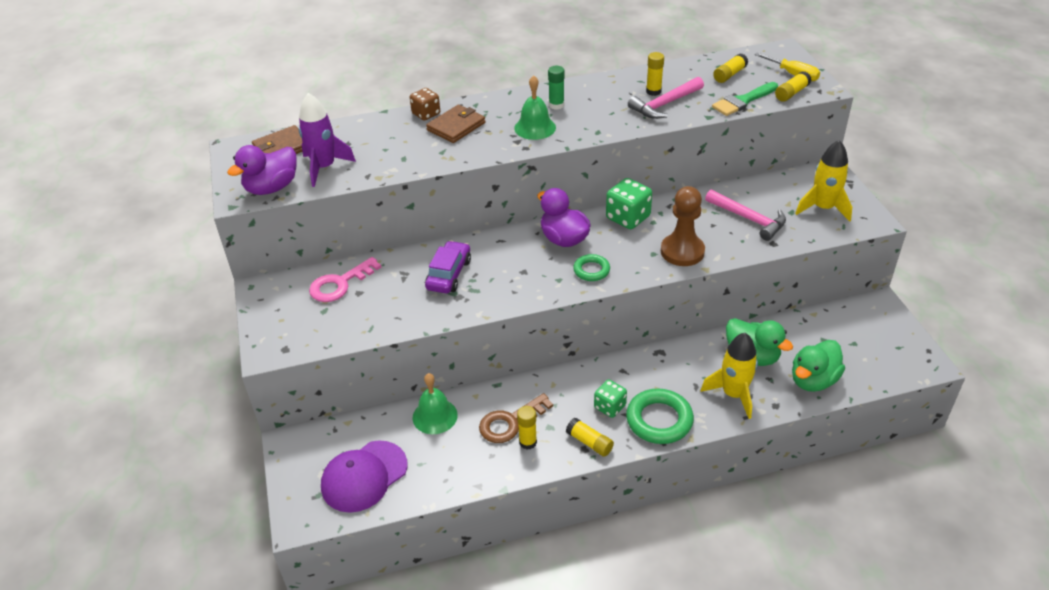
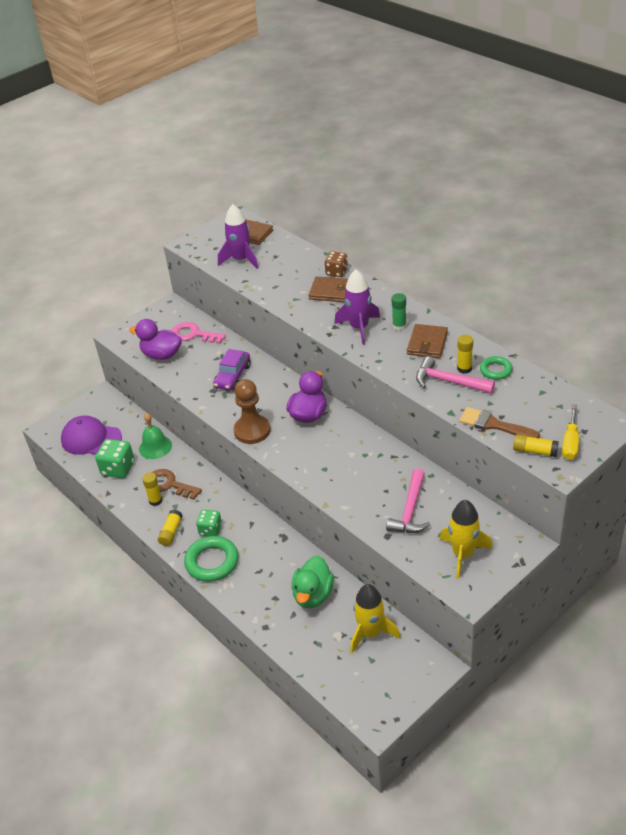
camera: 65 degrees right, 0 degrees up
(272, 188) = (205, 251): purple duck -> purple duck (162, 355)
(449, 274) = (233, 376): purple car -> purple car turned 120 degrees clockwise
(535, 127) = (359, 328): green bell -> purple rocket
(591, 270) = (282, 443): green ring -> green ring (495, 370)
(598, 98) = (427, 343): none -> brown wallet
(628, 217) = (360, 438): green dice -> green dice (118, 468)
(682, 251) = (338, 484): brown pawn -> brown pawn (252, 431)
(729, 75) = (533, 403): yellow glue stick -> none
(733, 394) = (262, 597): yellow rocket -> yellow rocket (370, 633)
(743, 101) = (494, 425): green brush -> brown brush
(813, 380) = (307, 643): green duck -> none

